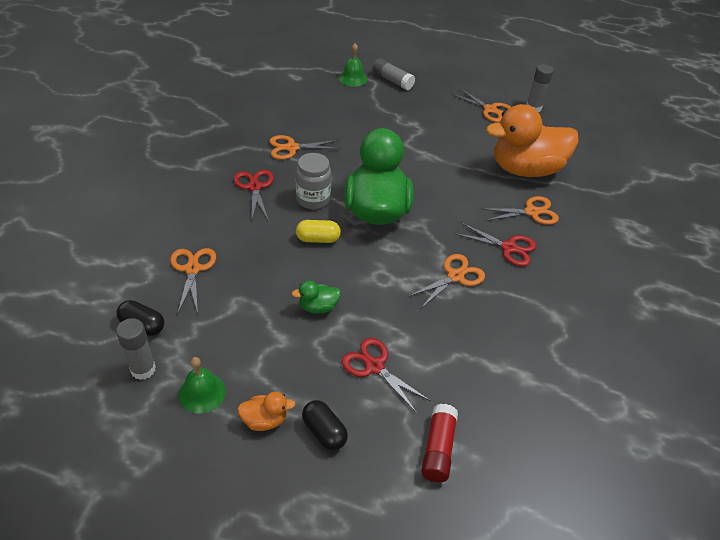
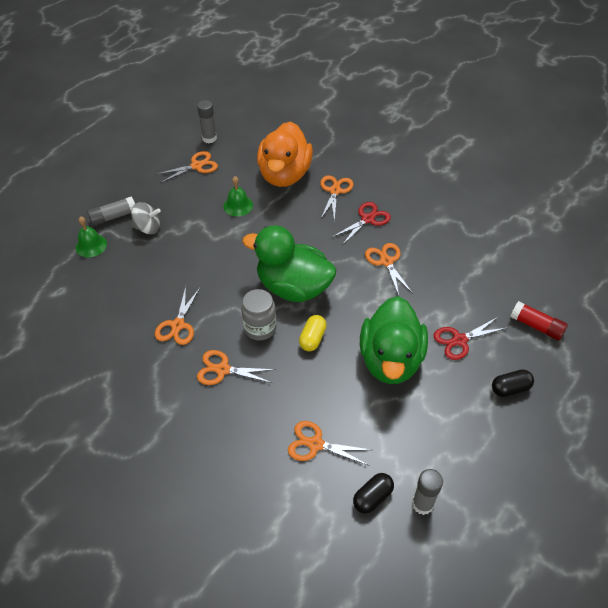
camera: 65 degrees left, 5 degrees up
(202, 392) = (457, 463): green bell -> green bell (238, 205)
(254, 187) = (223, 370): red scissors -> orange scissors
(265, 420) = (492, 424): orange duck -> none
(318, 307) = (390, 360): green duck -> green duck, size x2.47
(392, 102) = (148, 228): none -> grey spinning top

